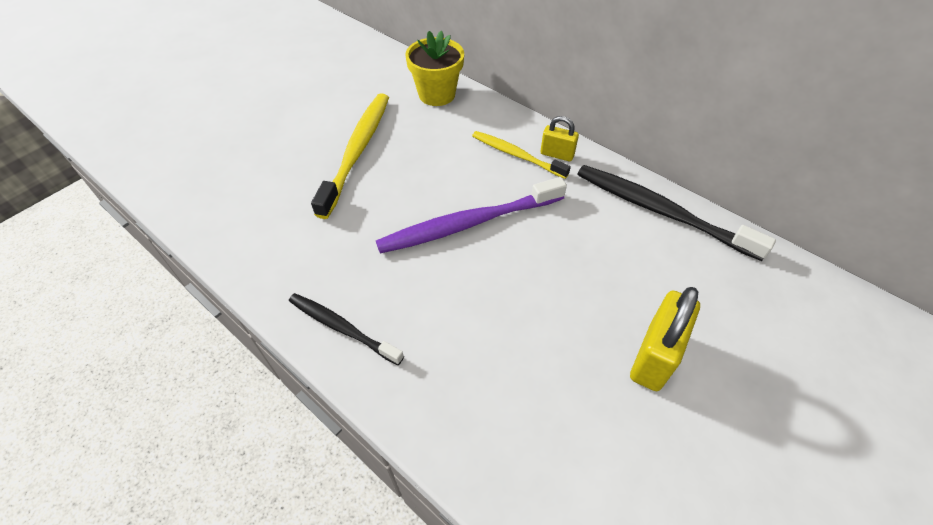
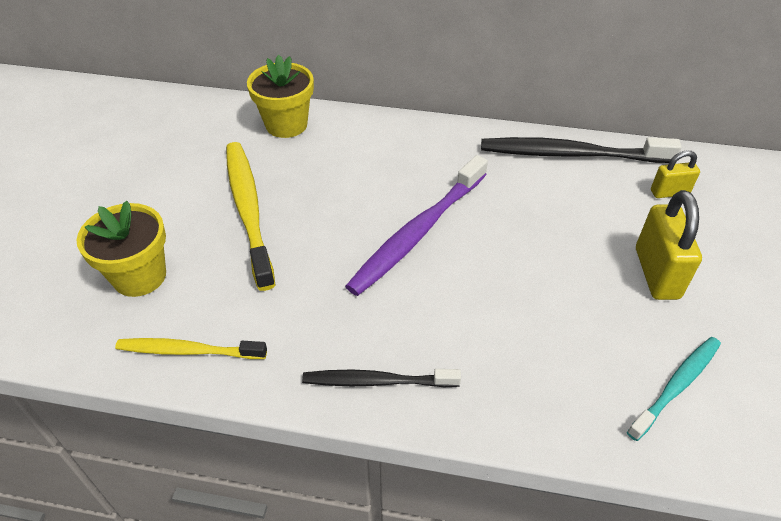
camera: 30 degrees left, 5 degrees down
(249, 170) = (139, 276): none -> yellow flower pot
(516, 155) = (411, 153): yellow toothbrush -> yellow toothbrush (188, 351)
(557, 154) = (447, 139): yellow padlock -> yellow padlock (669, 192)
(587, 468) = (677, 385): none -> turquoise toothbrush

